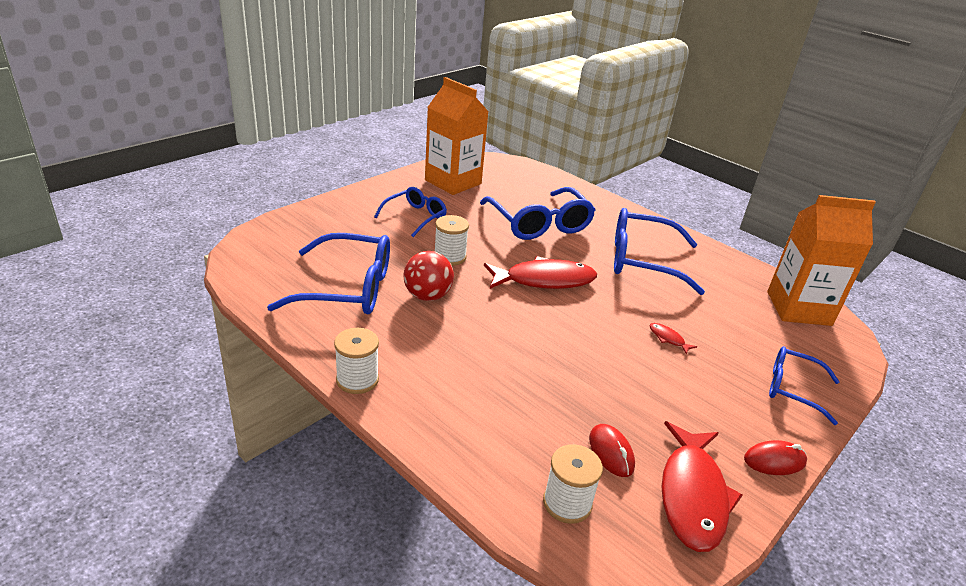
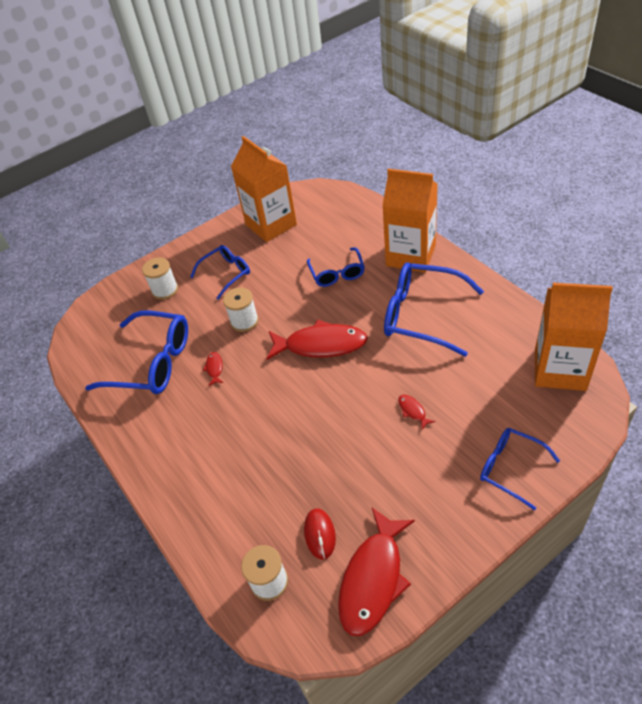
camera: 20 degrees right, 15 degrees up
(357, 379) = (140, 459): white spool -> white spool (165, 290)
(427, 296) = (214, 368): red ball -> red fish
(539, 224) = (337, 273): blue glasses -> blue glasses, size x0.59
(610, 215) = (410, 255): none -> orange carton
(774, 461) = (459, 547): red mouse -> none

